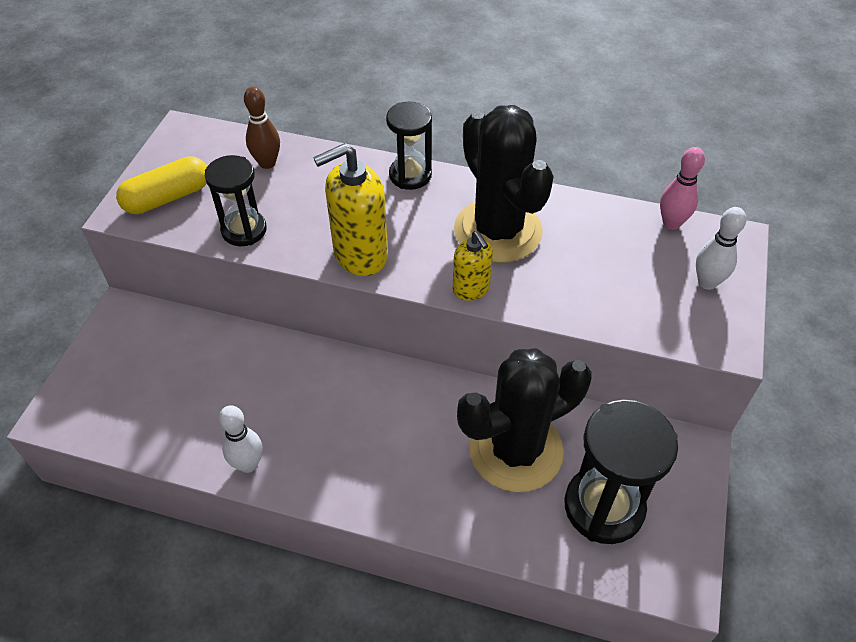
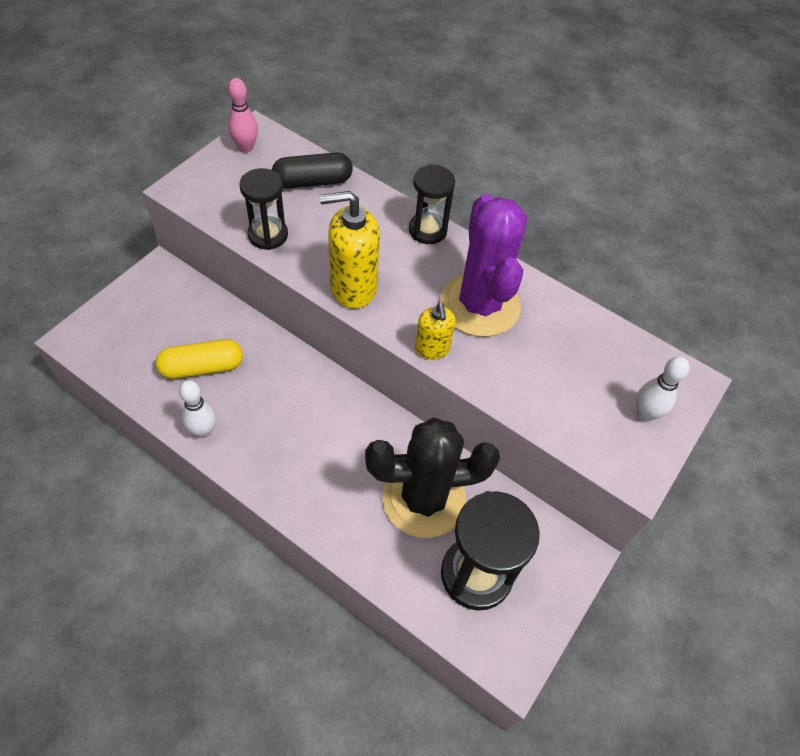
camera: 15 degrees right, 5 degrees up
(168, 197) = (220, 187): yellow capsule -> yellow capsule (202, 367)
(267, 163) = (313, 182): brown bowling pin -> black capsule
(498, 231) = (480, 305): black cactus -> purple cactus
(671, 223) = (639, 348): pink bowling pin -> pink bowling pin (246, 147)

